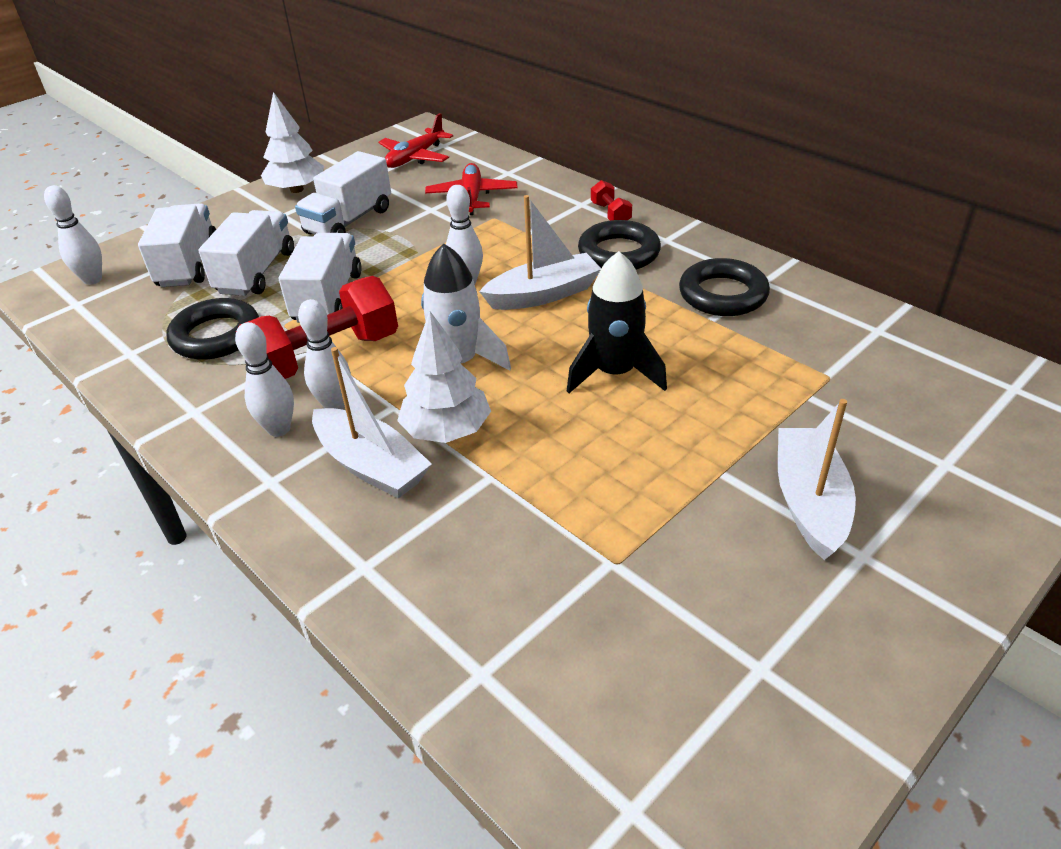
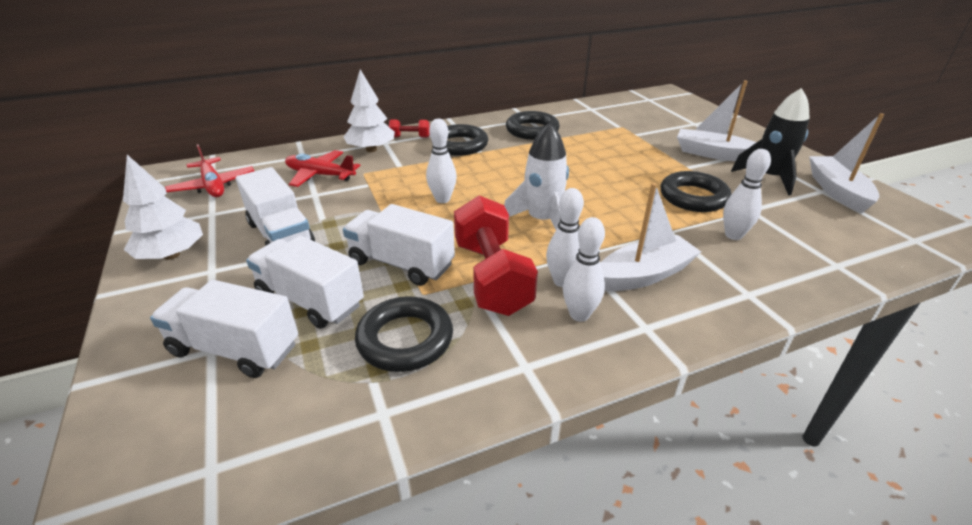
camera: 70 degrees left, 5 degrees down
(93, 280) = (164, 447): white bowling pin -> white bowling pin (733, 235)
(447, 430) = (616, 238): white tree -> white tree (371, 149)
(543, 294) = (484, 176): white boat -> white boat (837, 191)
(612, 490) = (693, 197): none -> black ring
(614, 373) = (587, 173): black rocket -> black rocket (768, 177)

